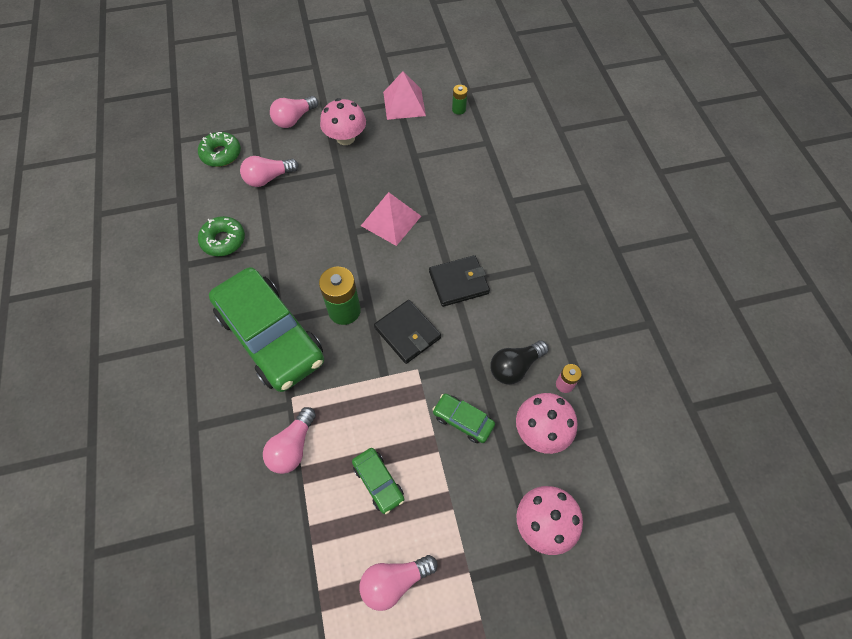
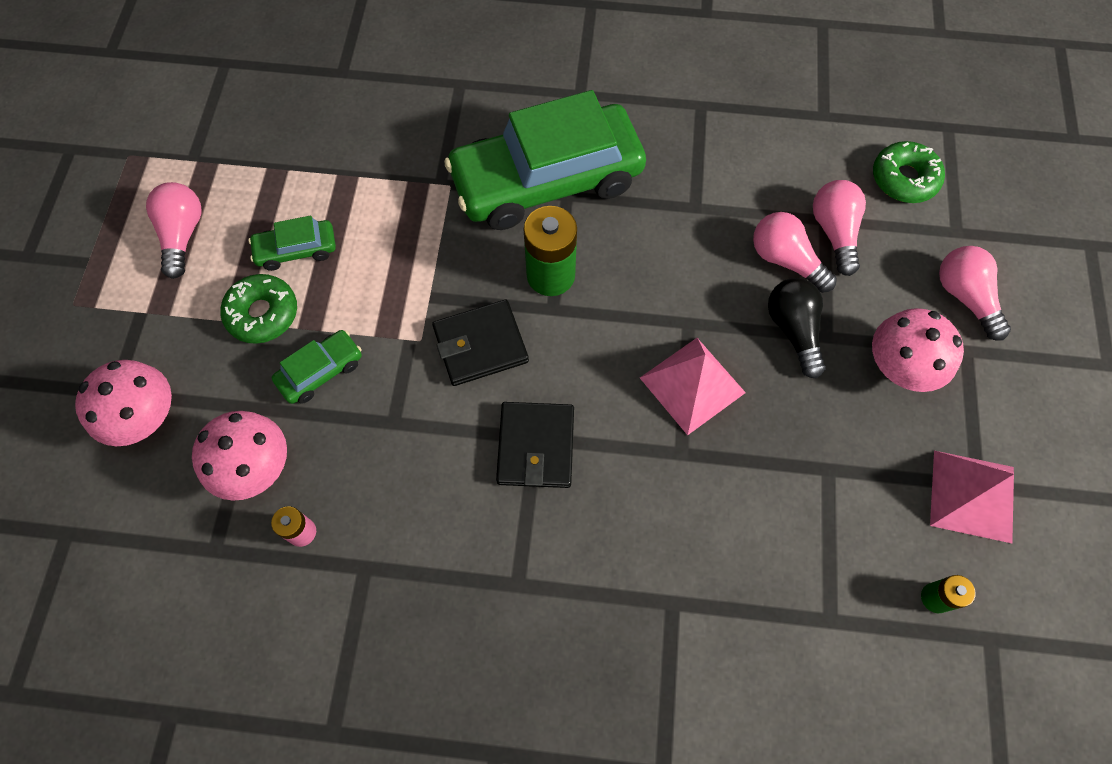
camera: 110 degrees right, 5 degrees up
(223, 240) = (728, 155): green donut -> green donut (262, 314)
(293, 447) = (385, 173): pink light bulb -> pink light bulb (785, 260)
(515, 367) = (362, 472): black light bulb -> black light bulb (793, 330)

